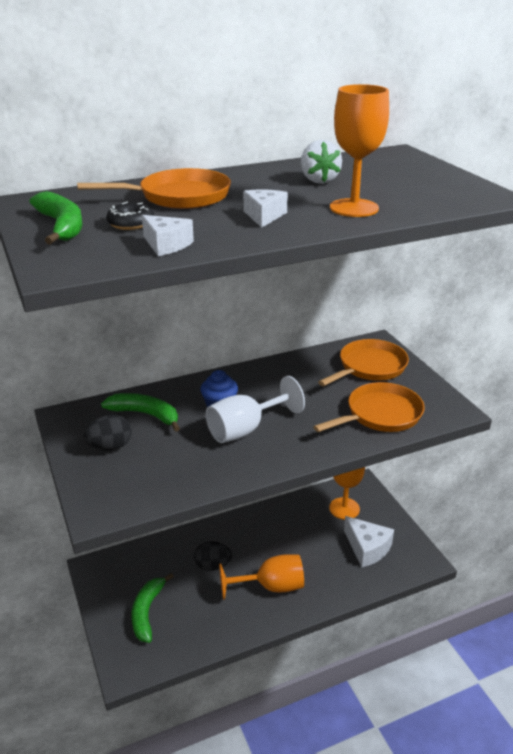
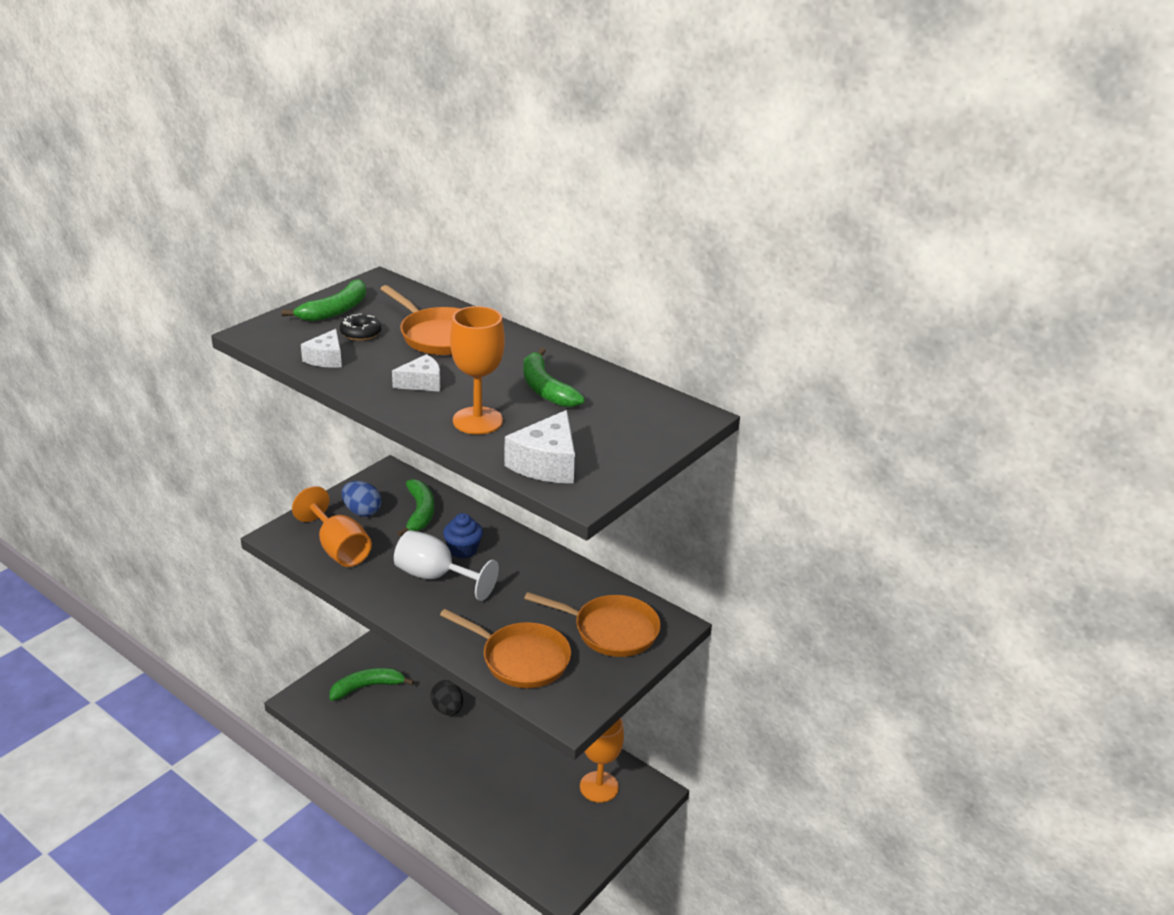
camera: 60 degrees right, 0 degrees up
(110, 447) = (362, 511): black egg -> blue egg
(271, 587) = (445, 763): orange goblet -> orange goblet (338, 549)
(319, 180) = (545, 389): white strawberry -> green banana
(367, 548) = (548, 826): white cheese -> white cheese (546, 464)

